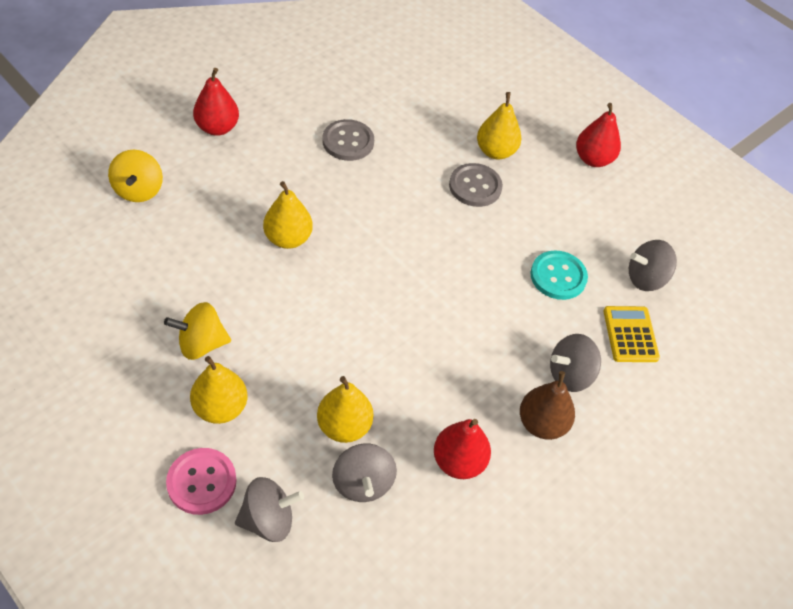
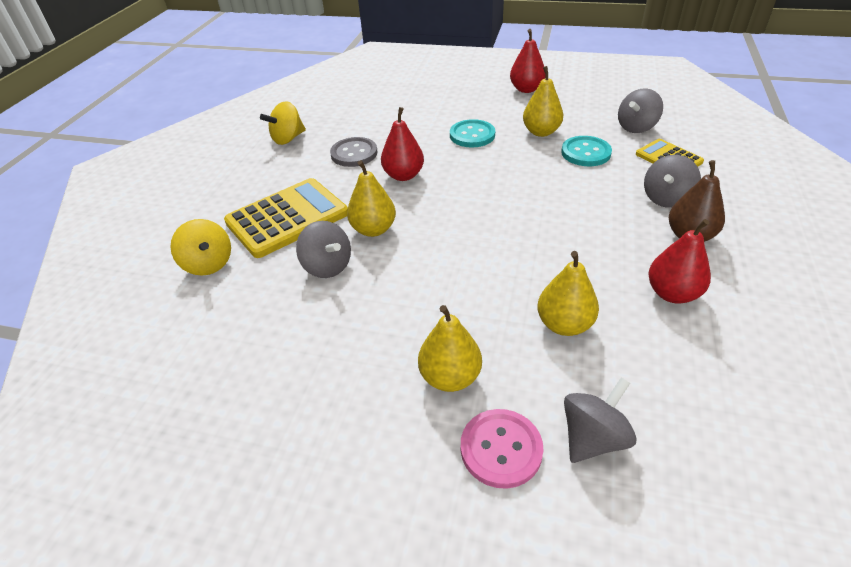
camera: 25 degrees left, 10 degrees down
(201, 344) = (380, 340): yellow spinning top -> yellow spinning top (288, 139)
(217, 128) = (239, 193): red pear -> red pear (403, 175)
(232, 181) = (287, 218): none -> yellow calculator
(362, 483) = (628, 355): grey spinning top -> grey spinning top (327, 266)
(475, 186) = (472, 135): grey button -> turquoise button
(495, 151) = (462, 113): yellow pear -> yellow pear (541, 132)

